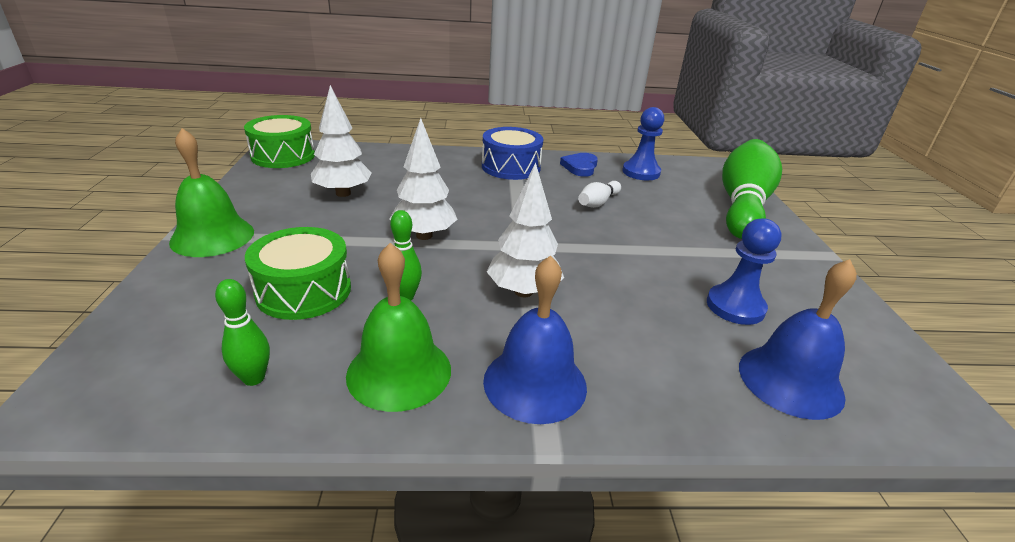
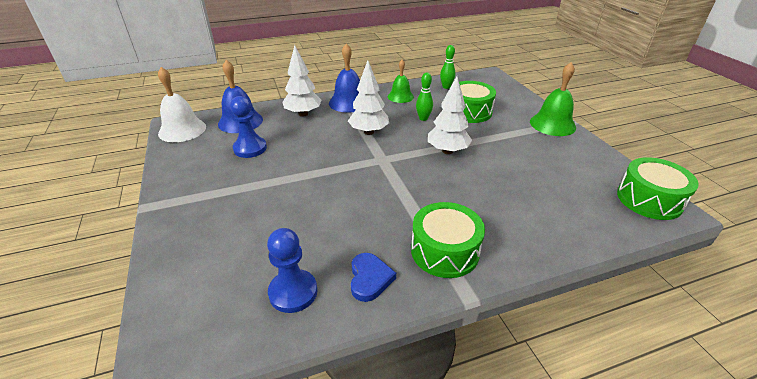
camera: 165 degrees right, 5 degrees up
(343, 193) = (538, 171): white tree -> white tree (303, 114)
(399, 372) = (400, 96): green bell -> green bell, size x0.67
(511, 167) = (444, 251): blue drum -> green drum
(598, 203) = (339, 217): white bowling pin -> none
(742, 205) = (187, 256): green bowling pin -> none
(911, 385) = (182, 130): none -> white bell

